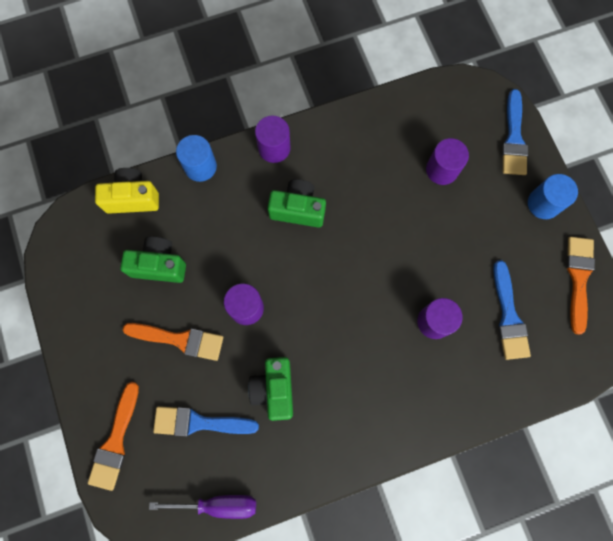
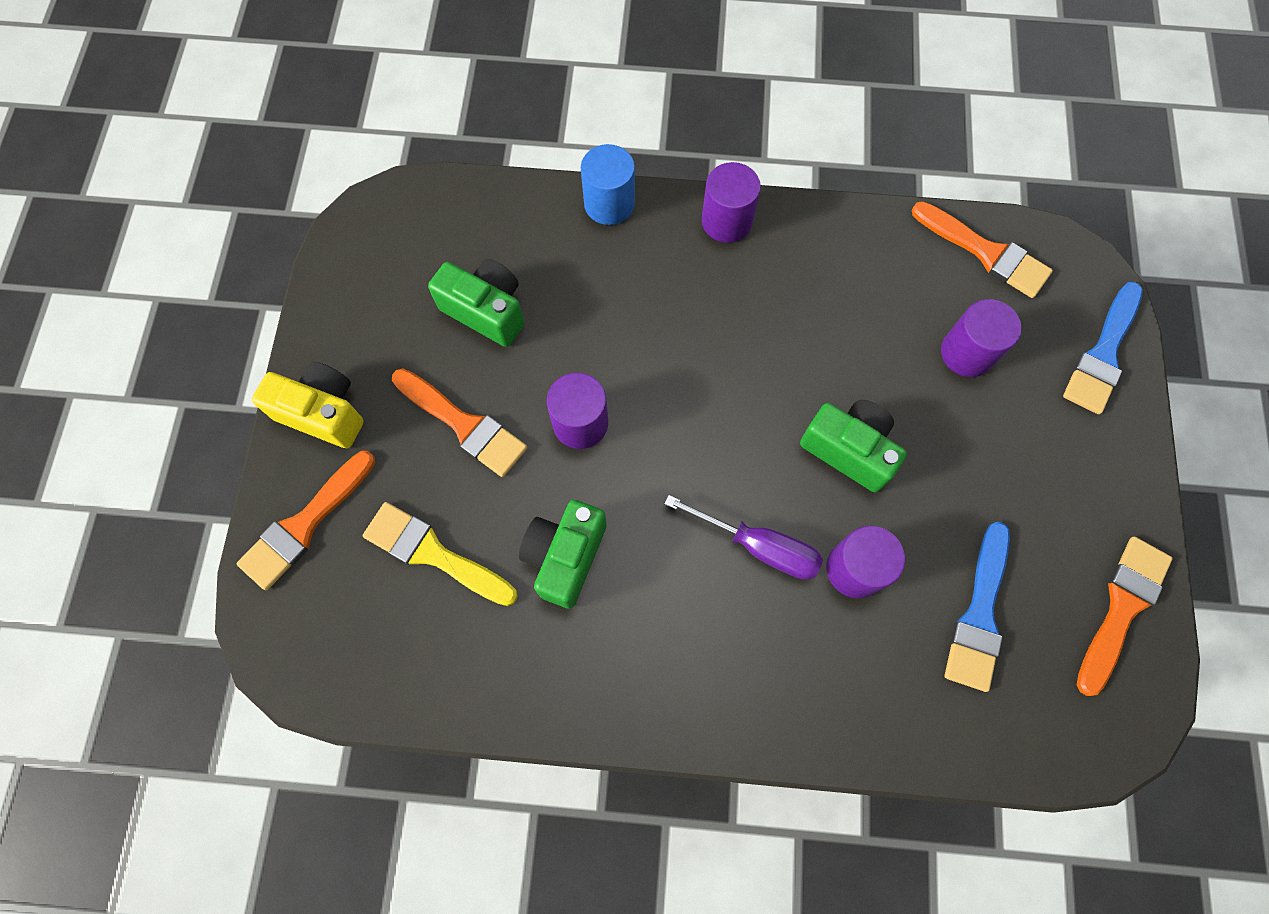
camera: 25 degrees right, 5 degrees down
(132, 198) = (495, 207): yellow camera -> yellow camera (323, 413)
(199, 422) = (434, 553): blue brush -> yellow brush
(218, 504) = (402, 684): purple screwdriver -> purple screwdriver (758, 546)
(298, 209) = (721, 319): green camera -> green camera (849, 450)
(427, 105) = (985, 252): none -> orange brush
(543, 204) = (1110, 470): blue cylinder -> none

